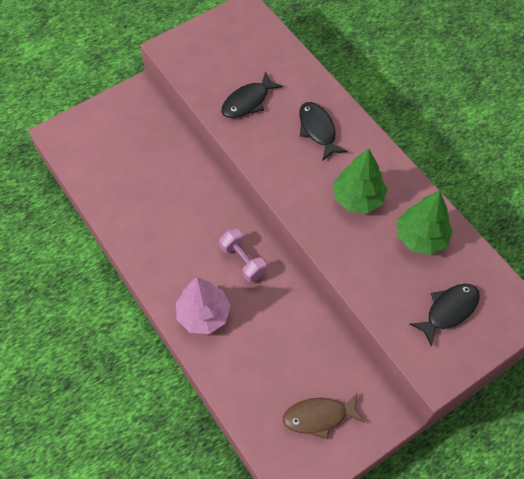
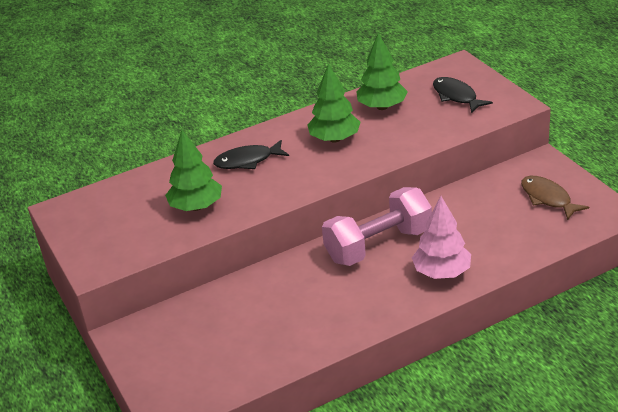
camera: 80 degrees left, 25 degrees down
(243, 260) = (378, 245): pink dumbbell -> pink dumbbell, size x1.81
(248, 101) = (196, 207): black fish -> green tree
(319, 416) = (548, 198): brown fish -> brown fish turned 150 degrees clockwise

